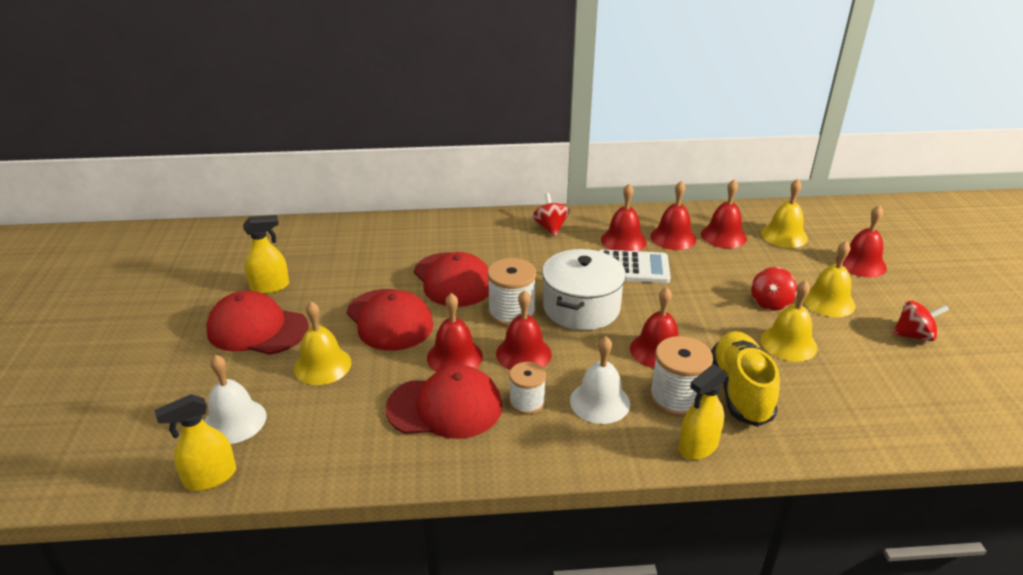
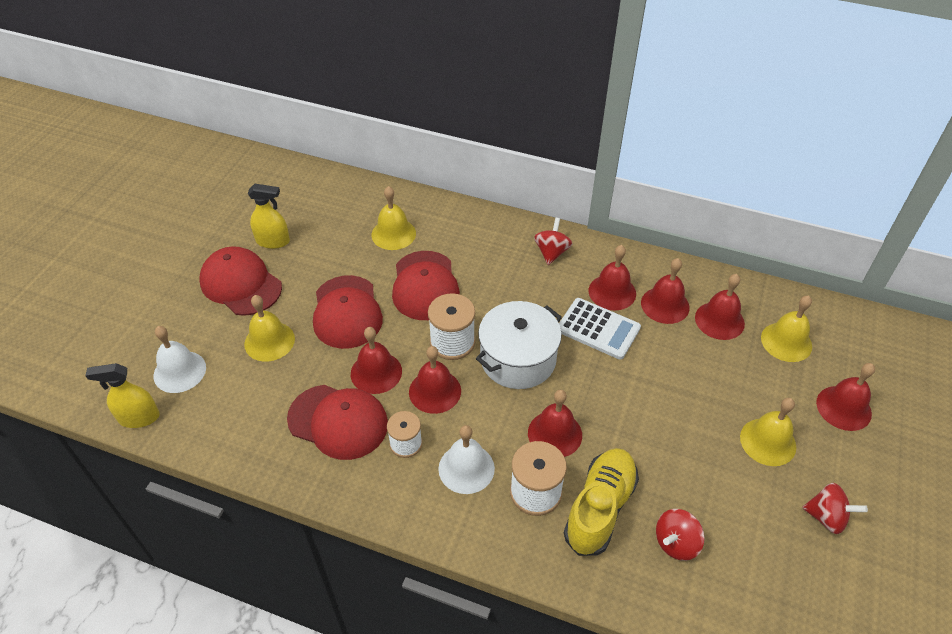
camera: 25 degrees right, 15 degrees up
(698, 446) = (519, 549): yellow spray bottle -> none
(770, 303) = (705, 421): red spinning top -> red spinning top (676, 543)
(788, 343) = (687, 475): yellow bell -> yellow bell (393, 234)

